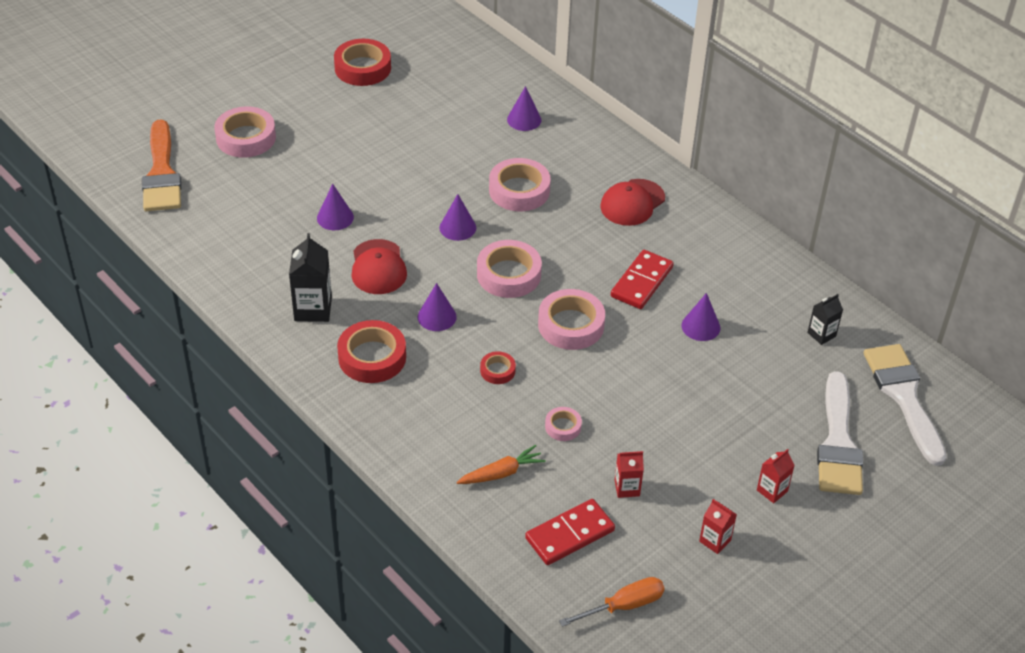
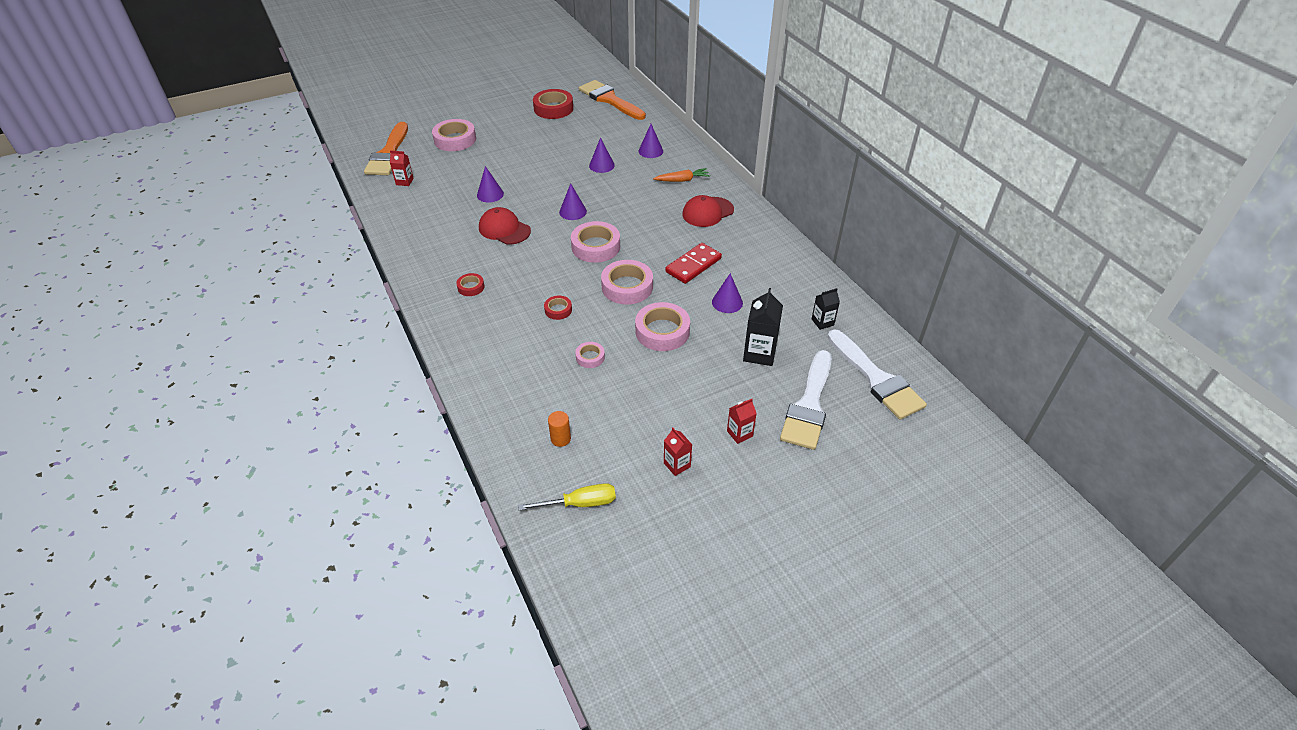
camera: 15 degrees right, 0 degrees up
(313, 309) = (445, 249): black carton -> black carton (759, 353)
(372, 357) = (471, 287): red tape -> red tape, size x0.52
(378, 267) = (504, 229): red cap -> red cap turned 120 degrees clockwise
(435, 43) = (609, 100): none -> orange brush
(437, 317) = (530, 267): purple cone -> purple cone (601, 165)
(501, 473) = (528, 383): orange carrot -> orange carrot (682, 180)
(519, 190) = (627, 194): pink tape -> pink tape (662, 331)
(570, 534) = (560, 439): red domino -> orange cylinder
(624, 605) = (580, 503): orange screwdriver -> yellow screwdriver
(627, 488) = (621, 411): red carton -> red carton (404, 181)
(903, 397) = (876, 379): white brush -> white brush turned 150 degrees clockwise

